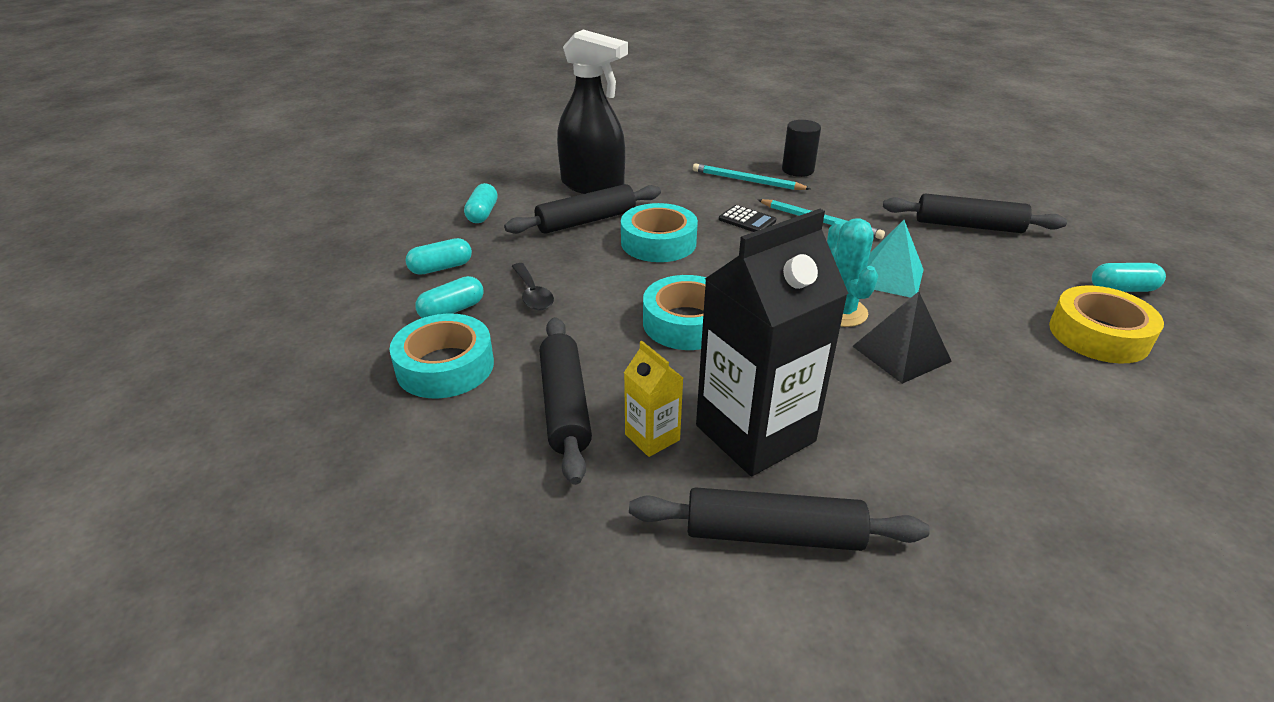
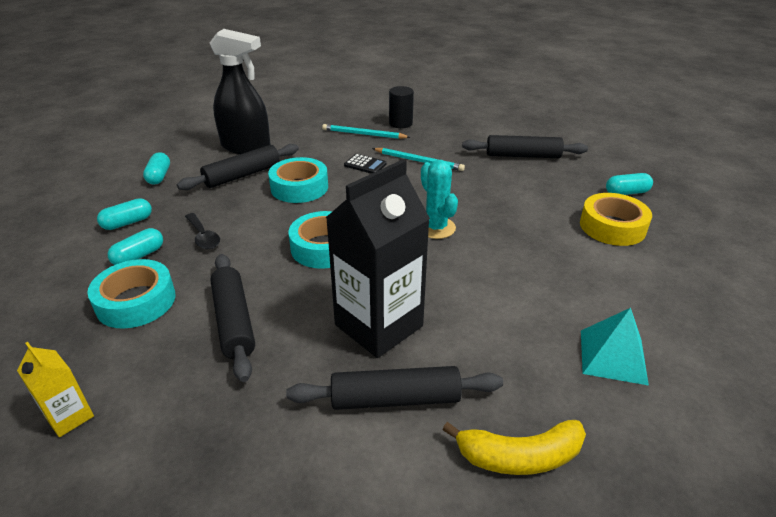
camera: 10 degrees left, 0 degrees up
(652, 437) = (302, 338): yellow carton -> yellow carton (69, 417)
(889, 277) = (469, 198): turquoise pyramid -> turquoise pyramid (613, 356)
(901, 353) = (480, 254): black pyramid -> none
(946, 638) = (519, 456): none -> yellow banana

